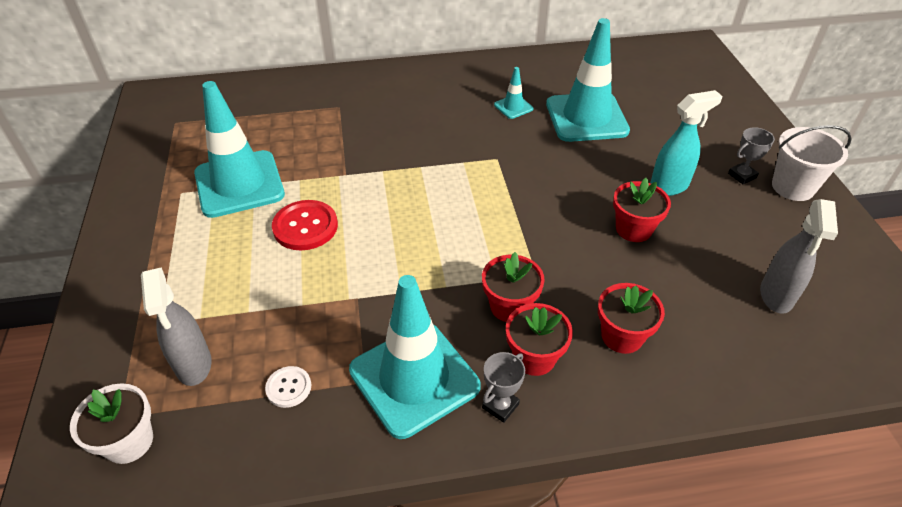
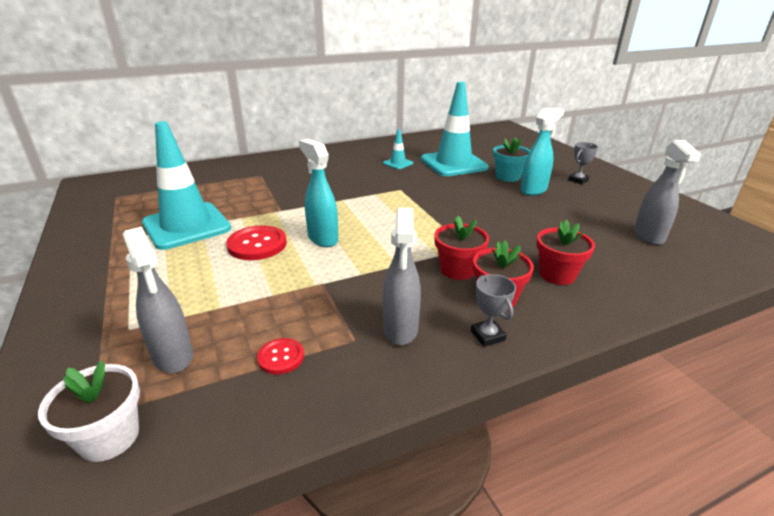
camera: 15 degrees left, 15 degrees down
(288, 387) = (281, 357): white button -> red button
(377, 229) = (322, 238): none -> turquoise spray bottle
(414, 378) = (400, 329): turquoise traffic cone -> grey spray bottle
(500, 406) = (487, 335): grey trophy -> grey trophy turned 45 degrees counterclockwise
(633, 229) = (524, 214): red flower pot -> none
(647, 154) = (508, 177): none -> turquoise flower pot
(793, 187) = (614, 182): white bucket -> none

